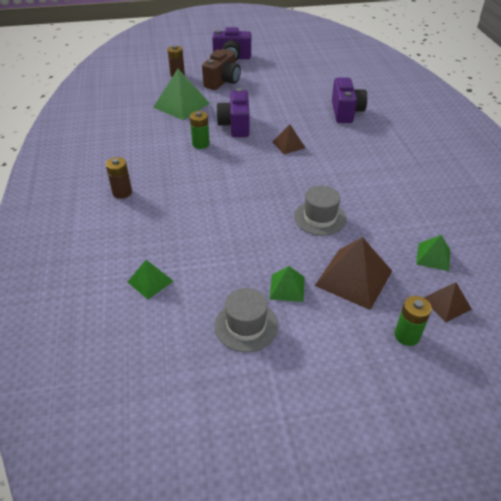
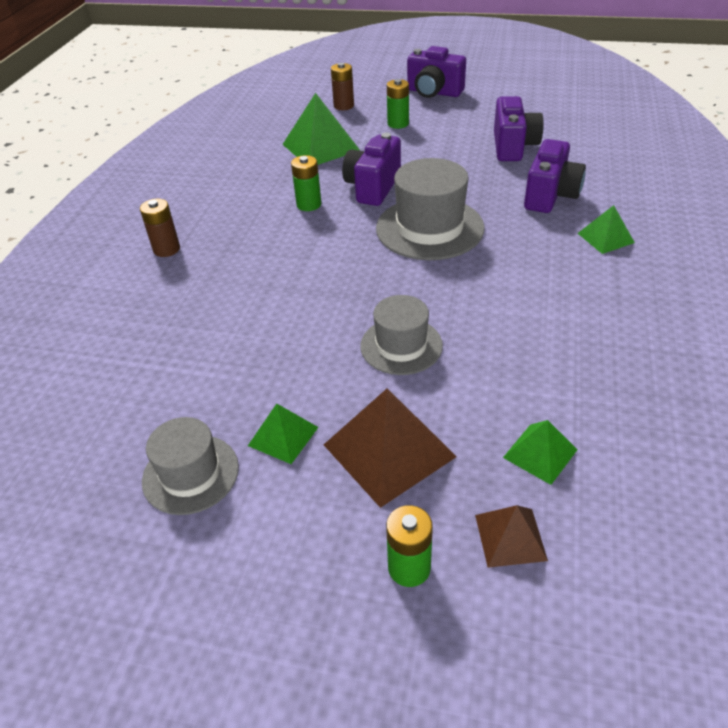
camera: 25 degrees right, 0 degrees up
(150, 281) = (116, 375): green pyramid -> green pyramid (605, 238)
(223, 82) = (398, 124): brown camera -> green battery
(288, 145) = (429, 228): brown pyramid -> grey hat
(305, 86) = (513, 146): none -> purple camera

